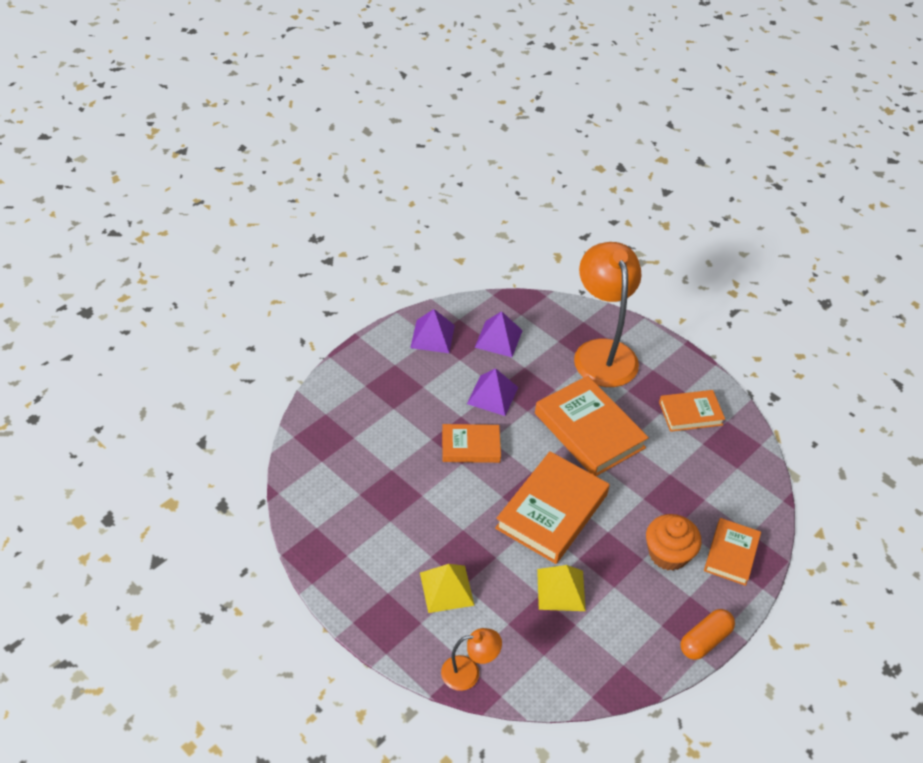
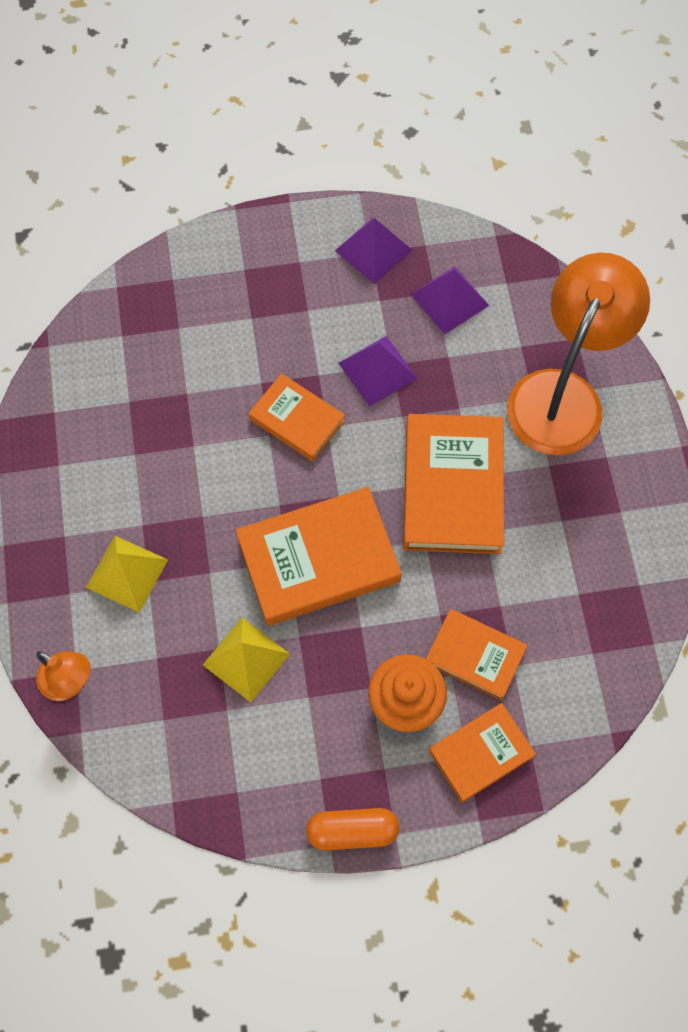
camera: 40 degrees right, 20 degrees up
(690, 413) = (600, 545): orange book -> orange book (475, 656)

